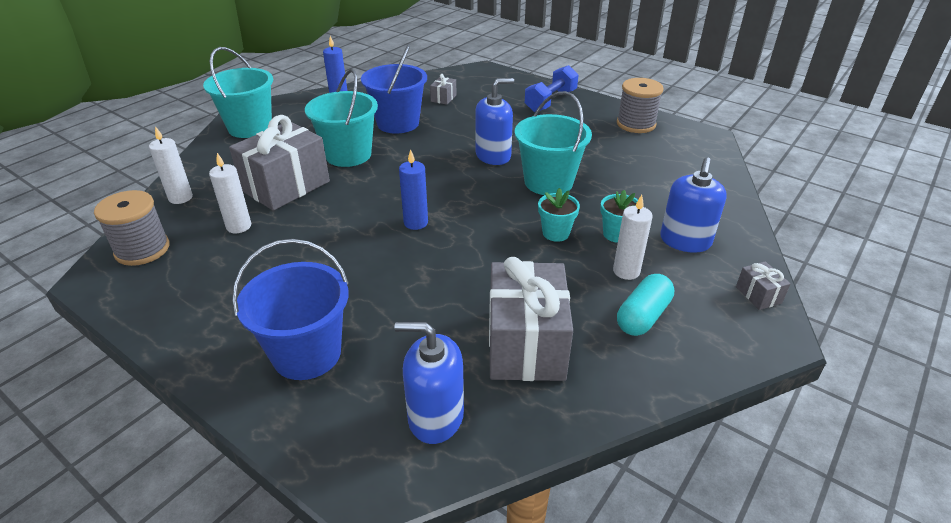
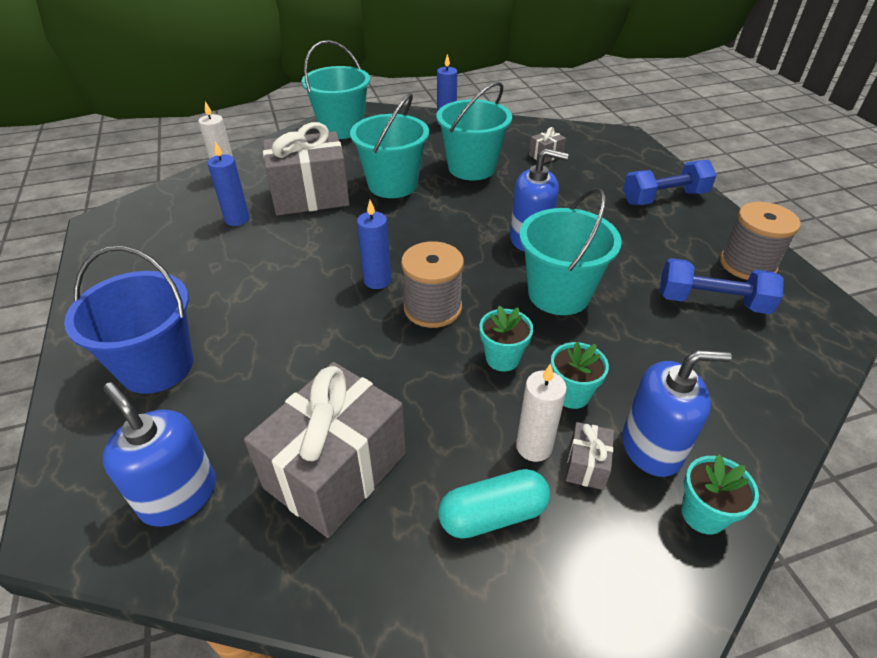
camera: 35 degrees right, 5 degrees up
(142, 249) = (155, 210): grey spool -> grey spool (432, 308)
(239, 226) = (237, 219): white candle -> blue candle
(398, 123) = (471, 168): blue bucket -> turquoise bucket
(638, 152) = (712, 302): none -> blue dumbbell
(685, 241) = (652, 447): blue soap dispenser -> blue soap dispenser turned 150 degrees counterclockwise
(740, 260) = (703, 514): none -> turquoise flower pot
(758, 295) = (677, 579): grey gift -> grey gift (586, 465)

